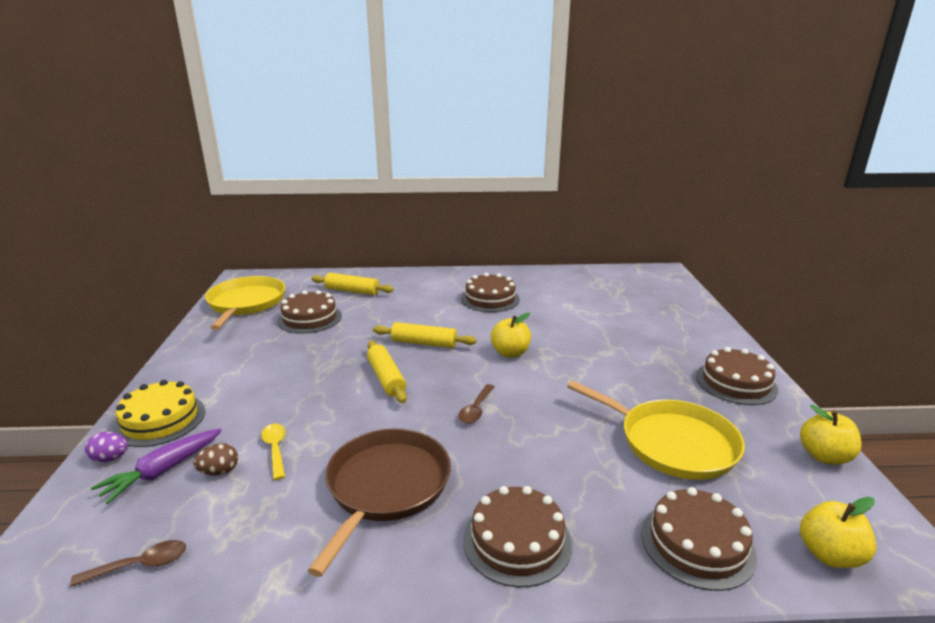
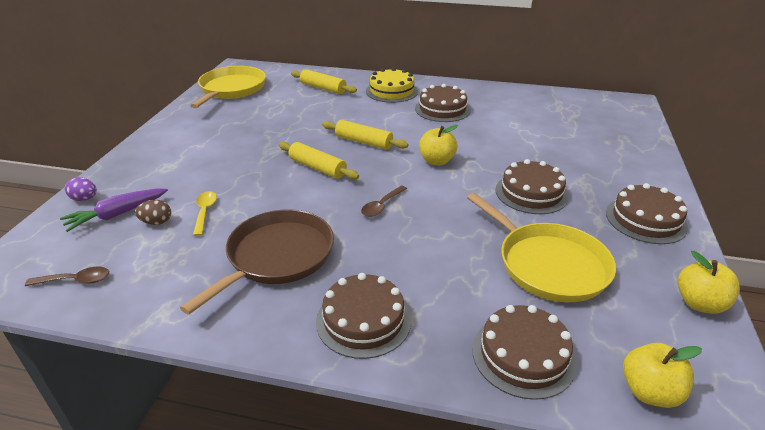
camera: 15 degrees right, 10 degrees up
(160, 420) = (130, 175): yellow cake -> yellow cake (391, 91)
(309, 318) = (277, 108): brown cake -> brown cake (531, 193)
(386, 378) = (317, 168): yellow rolling pin -> yellow rolling pin turned 45 degrees counterclockwise

